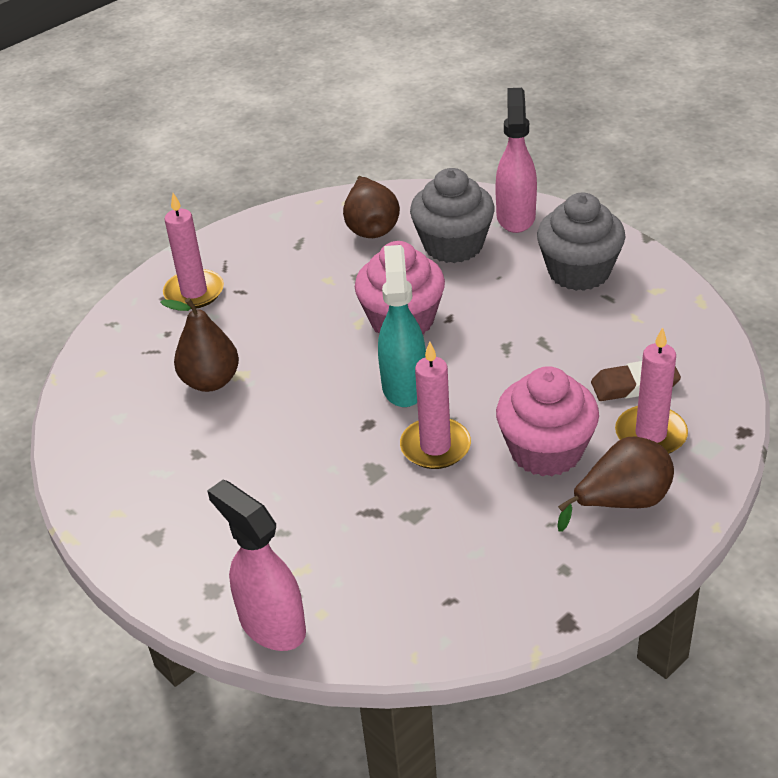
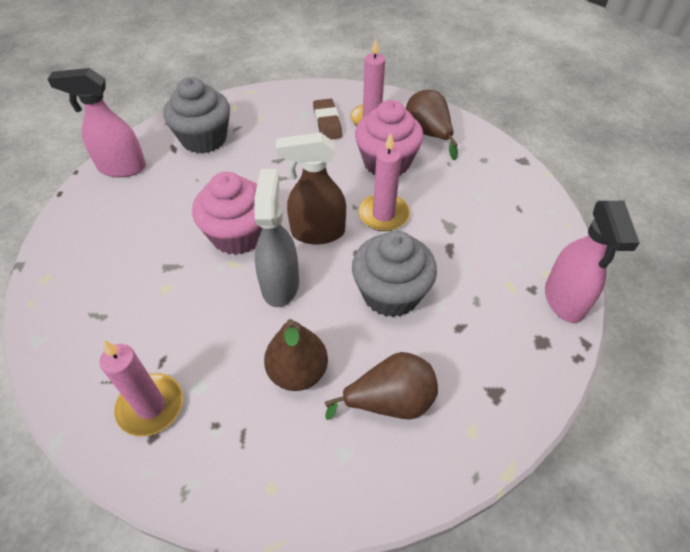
camera: 95 degrees left, 10 degrees up
(271, 624) = (564, 300): pink spray bottle -> pink spray bottle turned 45 degrees counterclockwise
(325, 360) = (280, 284): none -> grey spray bottle
(371, 227) = (95, 259): brown pear -> brown pear (389, 401)
(404, 385) = (317, 232): turquoise spray bottle -> brown spray bottle
(453, 245) = (146, 204): grey cupcake -> grey cupcake (391, 293)

